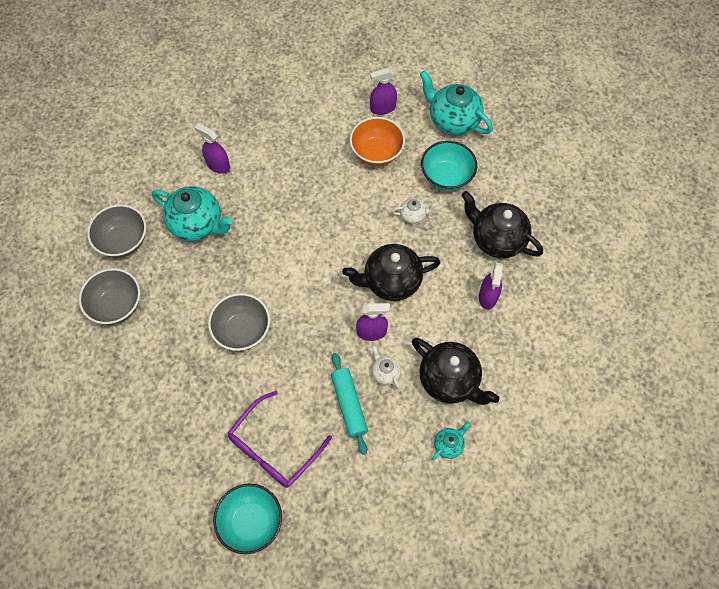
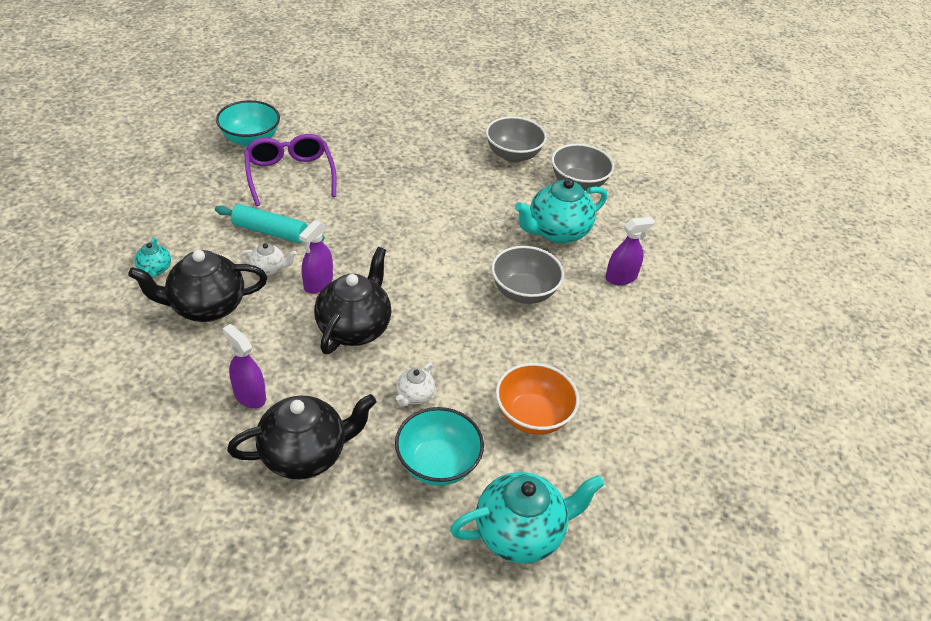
camera: 120 degrees right, 20 degrees down
(242, 330) = (413, 207): grey bowl -> grey bowl (524, 292)
(383, 108) = (600, 465): purple spray bottle -> none

